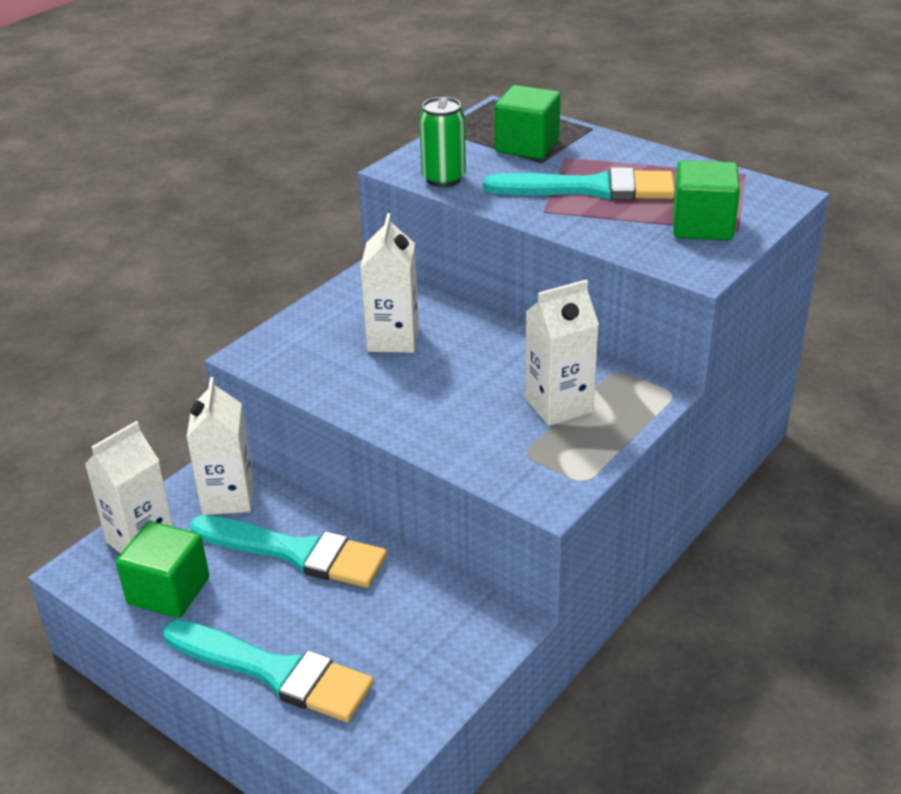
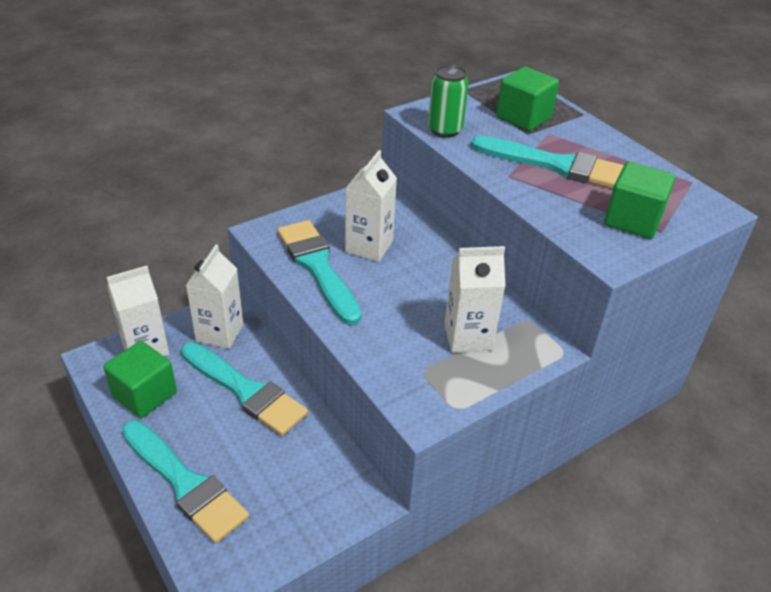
camera: 15 degrees right, 5 degrees up
(343, 376) = (318, 267): none -> turquoise brush

